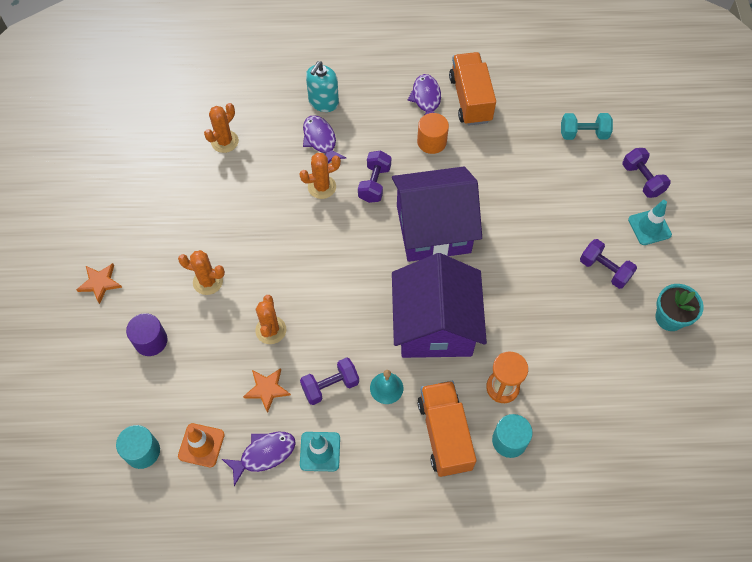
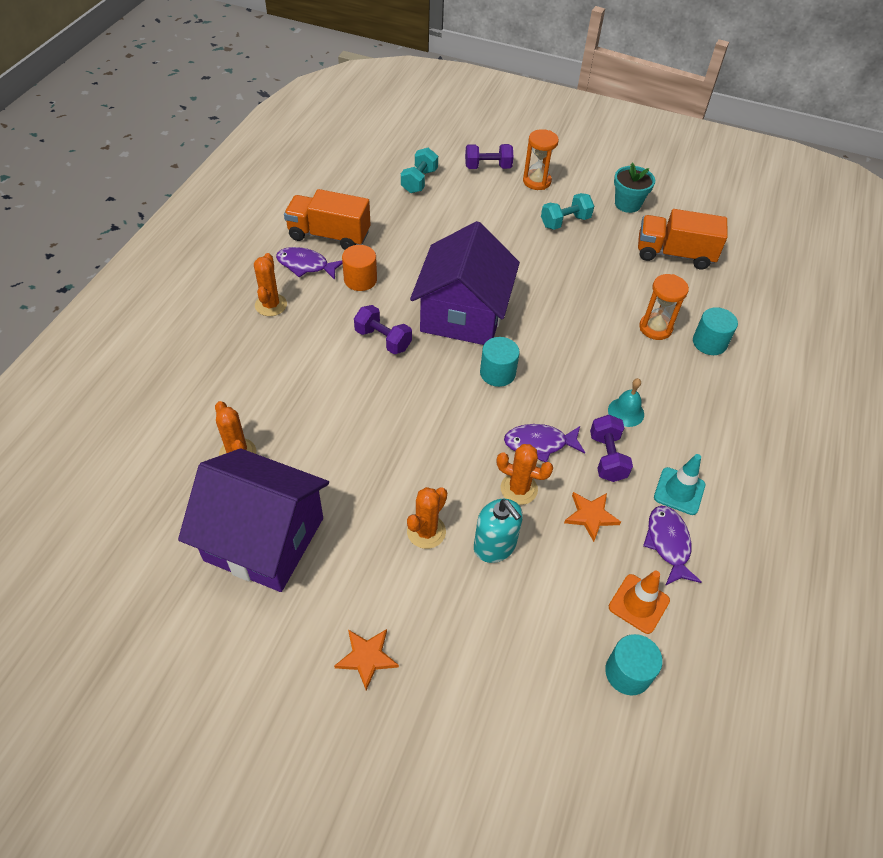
camera: 70 degrees left, 10 degrees down
(151, 341) = (480, 619): purple cylinder -> none
(320, 140) = (298, 364): purple fish -> purple fish (539, 444)
(322, 187) = (360, 384): orange cactus -> orange cactus (271, 305)
(323, 102) = (248, 345): turquoise soap dispenser -> turquoise soap dispenser (495, 546)
(381, 276) = (497, 373): none -> turquoise cylinder
(435, 325) = (572, 351): purple house -> purple house (264, 539)
(444, 434) = (689, 385): orange truck -> orange truck (674, 254)
(604, 270) = (565, 222): purple dumbbell -> turquoise dumbbell
(649, 227) = (536, 181): turquoise traffic cone -> orange hourglass

